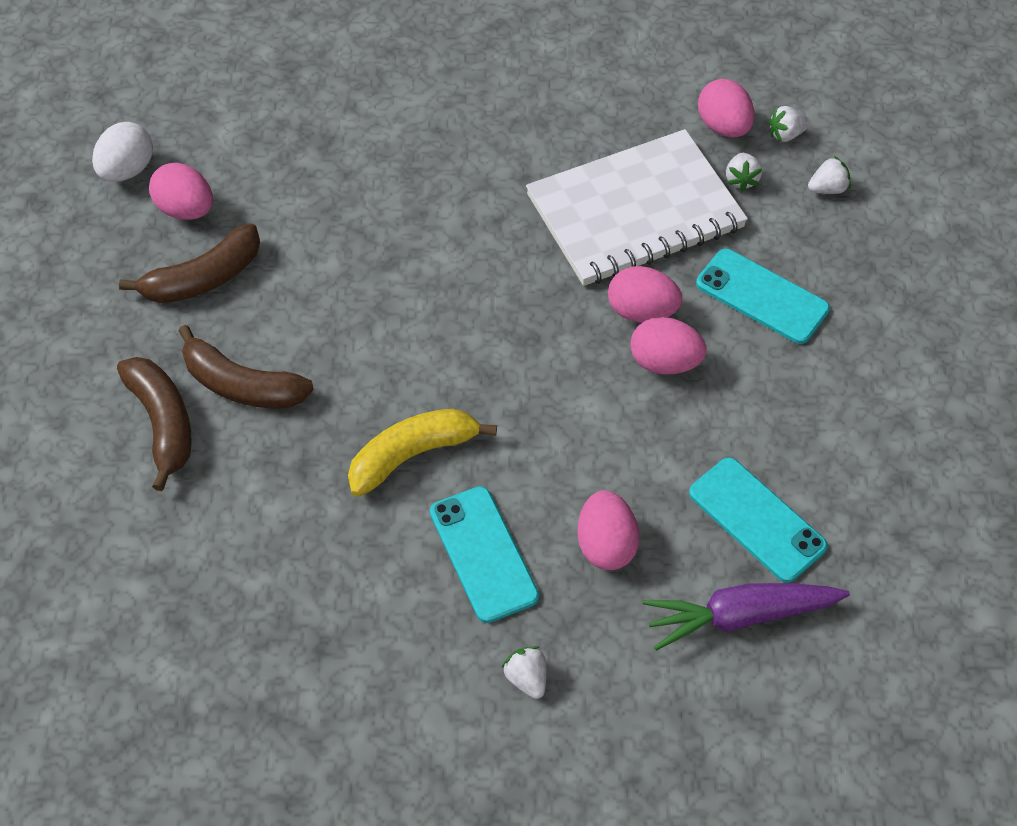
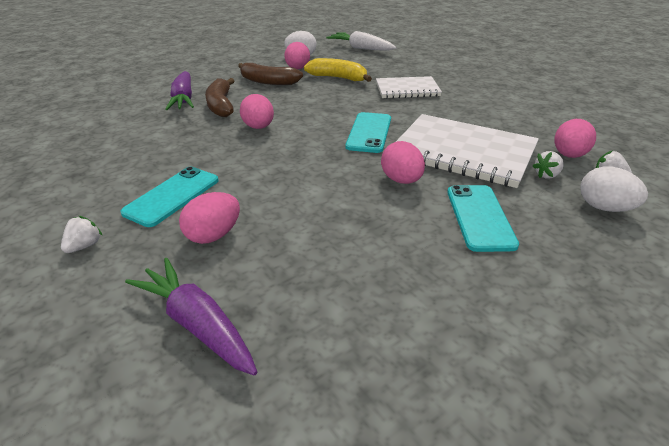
camera: 55 degrees right, 20 degrees down
(163, 423) = (183, 99): brown banana -> purple carrot
(181, 72) = (361, 48): none -> white carrot
(412, 134) = (407, 89): none -> white notebook
(412, 455) = (221, 153): yellow banana -> yellow banana (338, 78)
(664, 362) = (377, 202): pink egg -> pink egg (259, 127)
(757, 519) = (295, 294): turquoise phone -> turquoise phone (369, 133)
(827, 188) = (604, 208): white strawberry -> white egg

